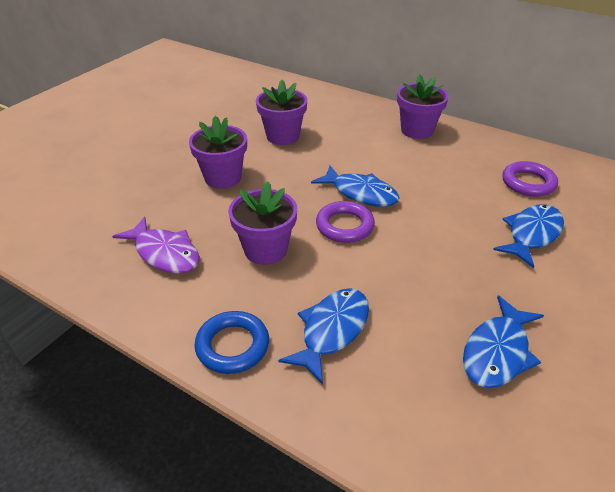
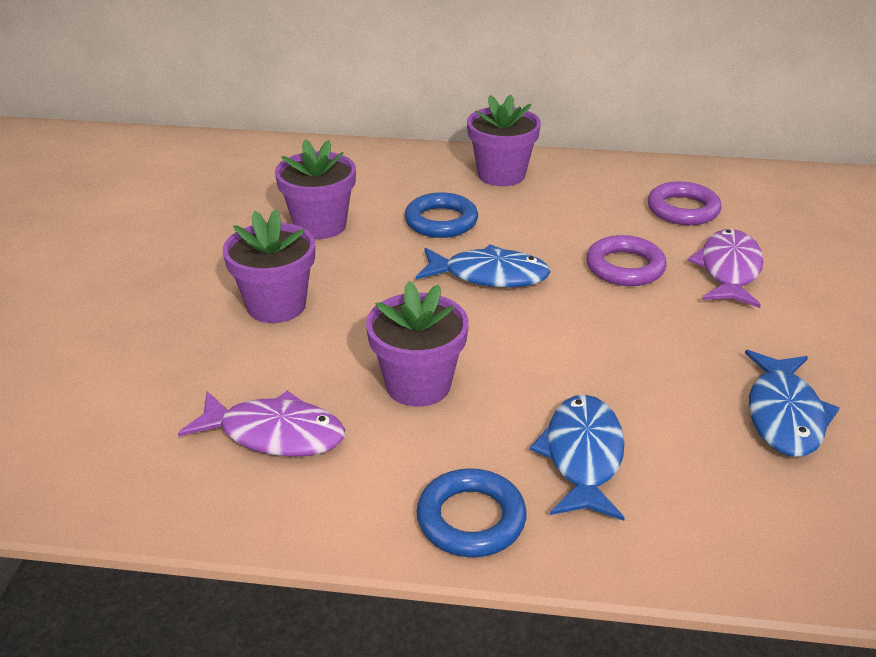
camera: 25 degrees left, 5 degrees down
(344, 226) = (500, 323): purple ring -> purple ring (625, 267)
(356, 151) = (441, 221): none -> blue ring
(531, 234) = (729, 270): blue fish -> purple fish

